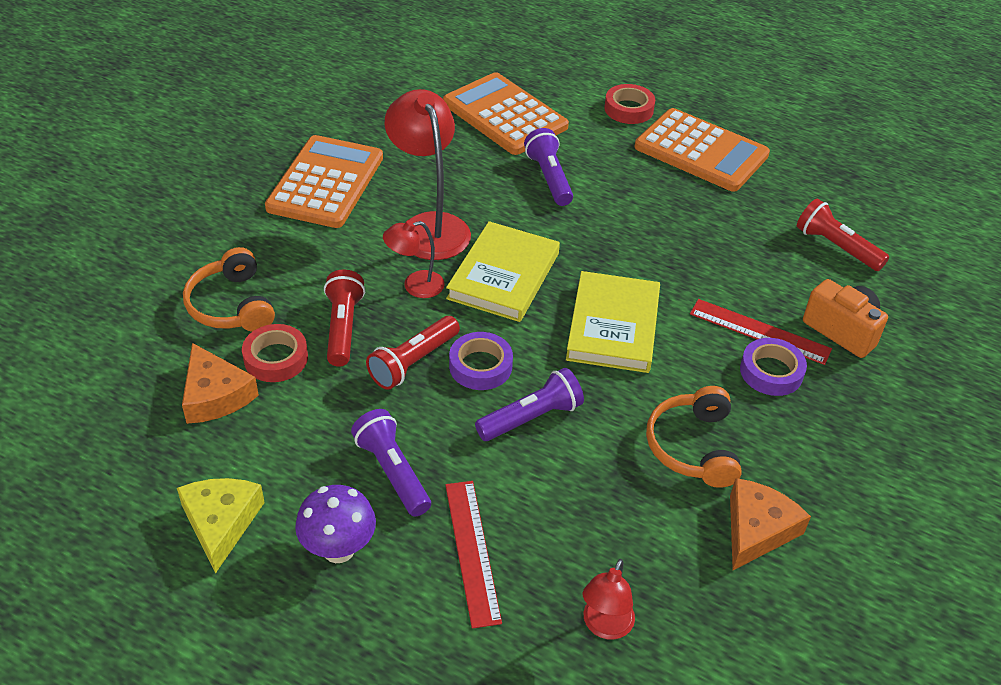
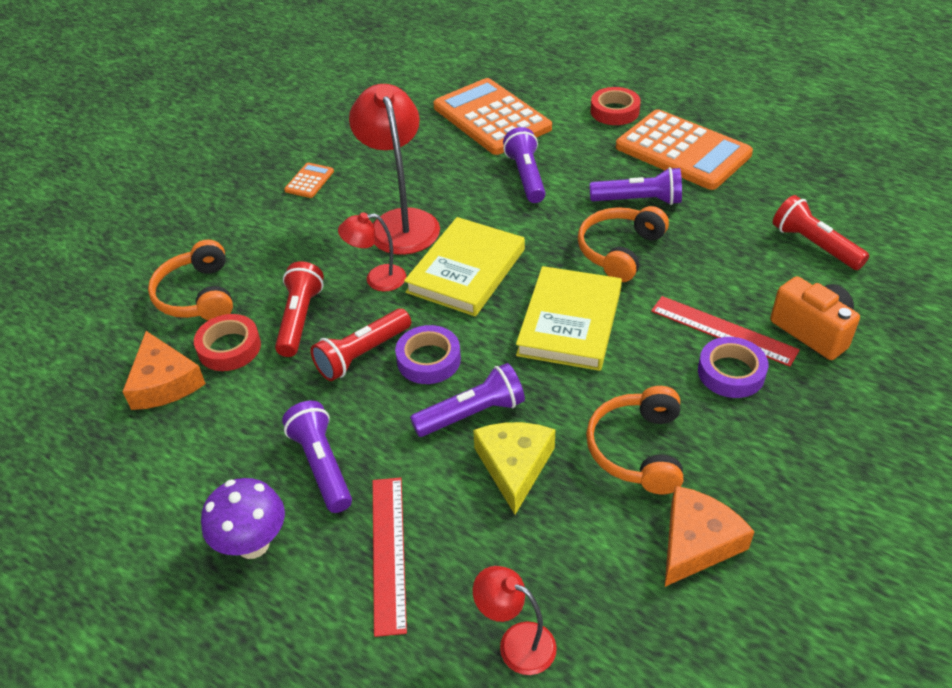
camera: 10 degrees right, 0 degrees up
(221, 523) = (142, 511): yellow cheese -> yellow cheese (514, 466)
(326, 183) = (309, 181): orange calculator -> orange calculator, size x0.41
(605, 626) = (516, 642): red lamp -> red lamp turned 90 degrees clockwise
(651, 254) = (619, 250): none -> orange headphones
(664, 203) = (638, 200): none -> purple flashlight

